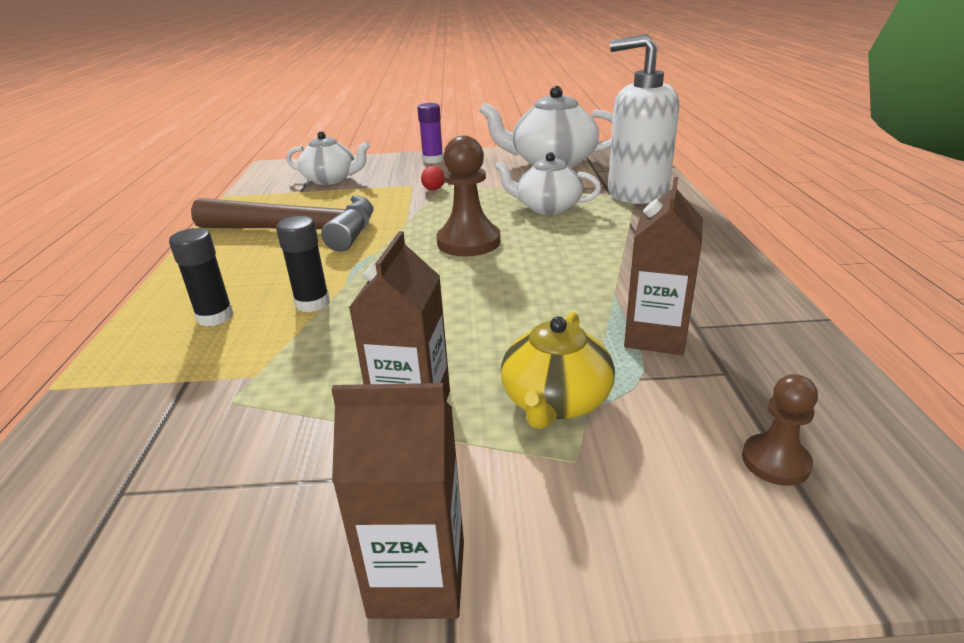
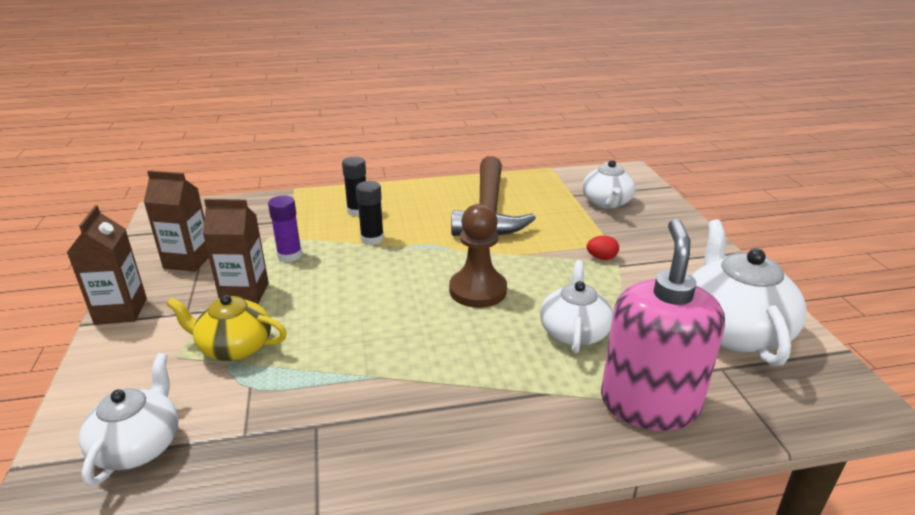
camera: 80 degrees right, 0 degrees up
(433, 160) = (693, 246): purple glue stick -> purple glue stick (289, 255)
(637, 192) = (649, 403): white soap dispenser -> pink soap dispenser
(655, 336) = (304, 398): brown carton -> brown carton (188, 261)
(775, 461) = (139, 445): brown pawn -> white teapot

